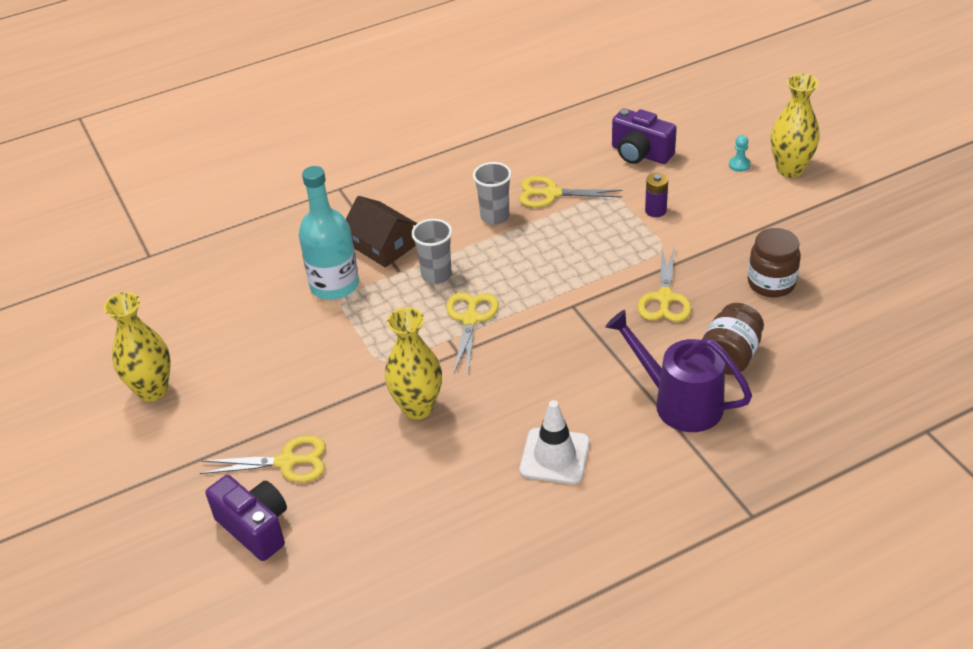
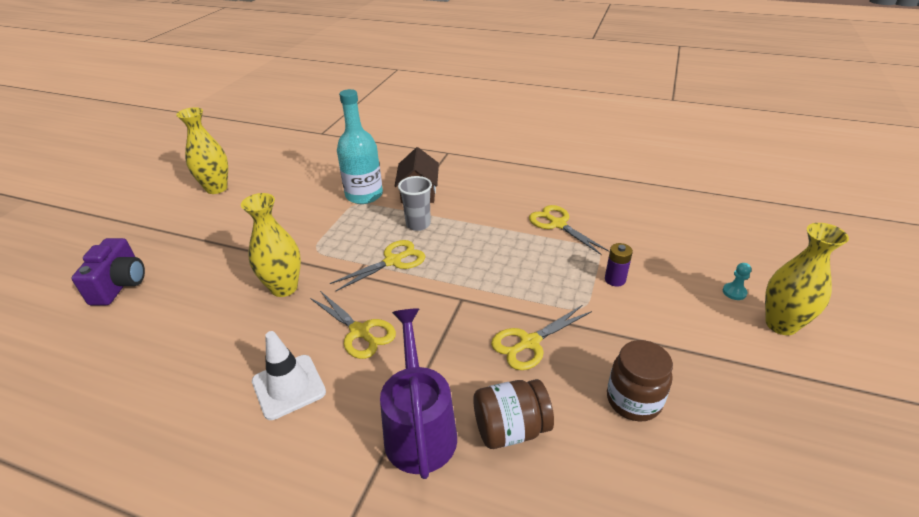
camera: 45 degrees right, 5 degrees down
(287, 462) = (190, 264): yellow scissors -> yellow scissors (360, 332)
(495, 217) = (502, 215): grey cup -> none
(640, 154) = (659, 237): purple camera -> none

